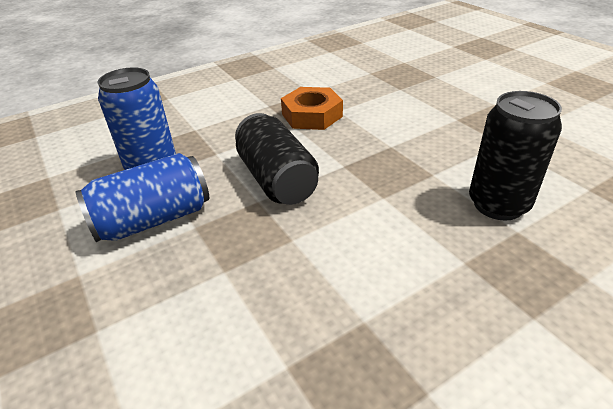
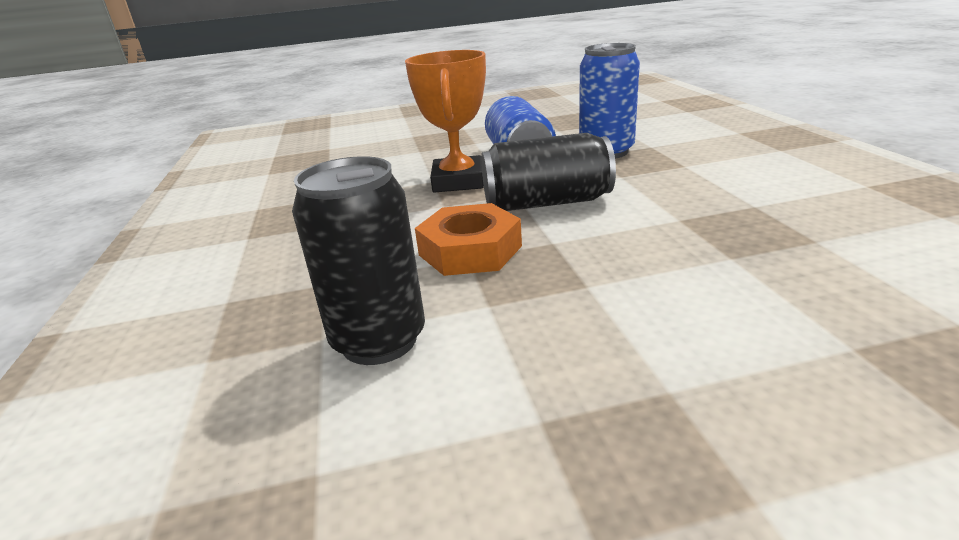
camera: 110 degrees right, 10 degrees down
(228, 247) = (458, 181): none -> orange trophy
(312, 115) = (713, 234): orange nut -> orange nut (470, 250)

